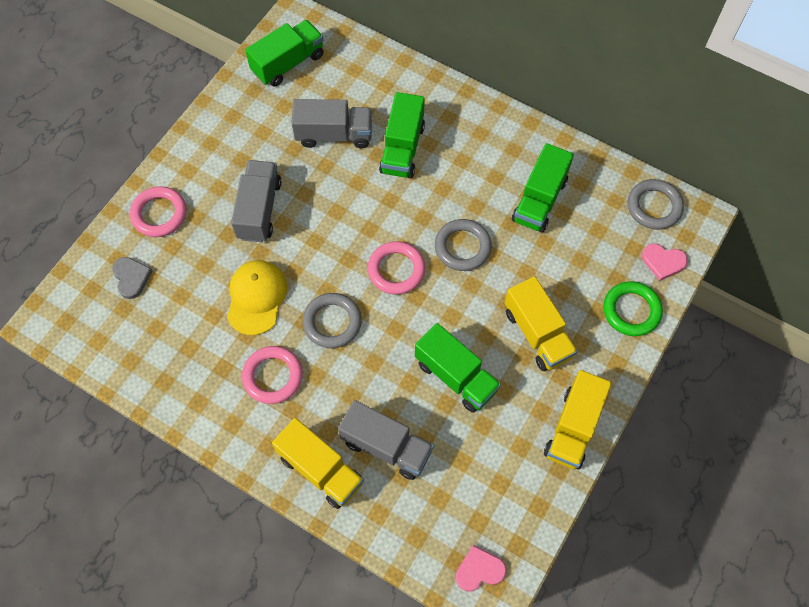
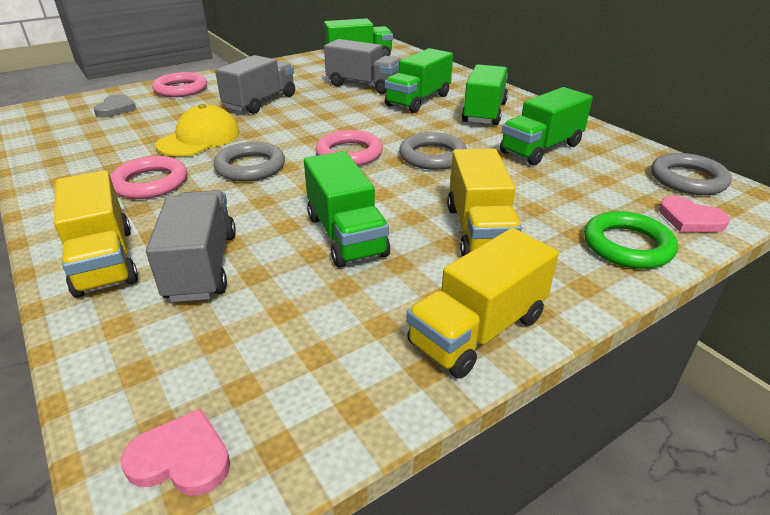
camera: 25 degrees right, 30 degrees down
(386, 446) = (202, 266): grey truck -> grey truck turned 150 degrees counterclockwise
(471, 151) = (484, 113): none -> green truck

